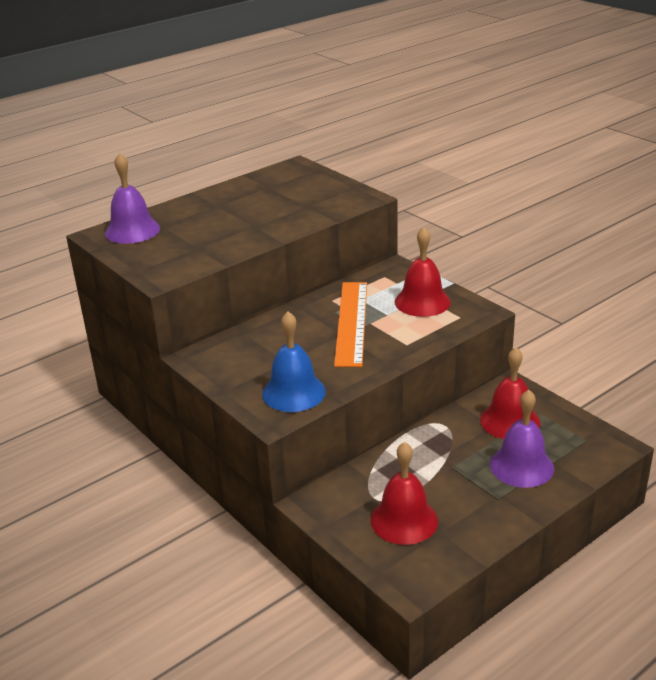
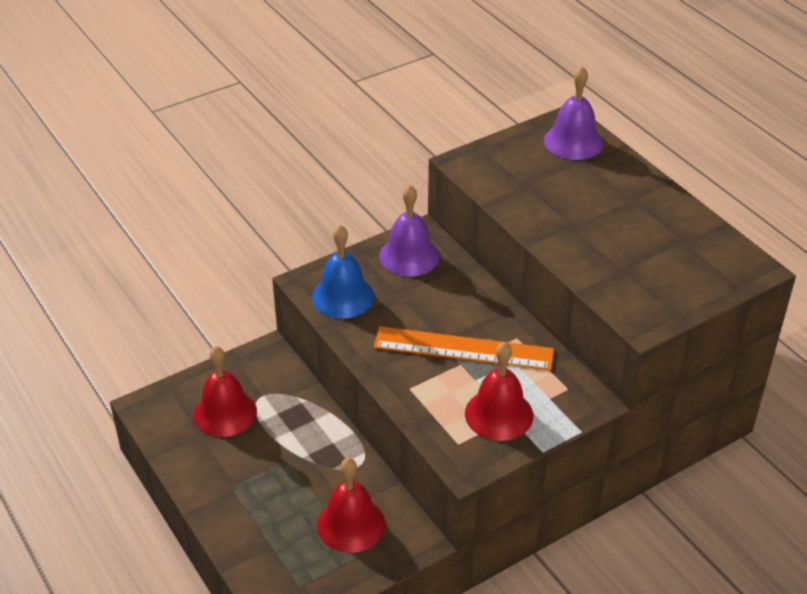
camera: 95 degrees right, 10 degrees up
(521, 466) = (273, 517): purple bell -> purple bell (409, 256)

